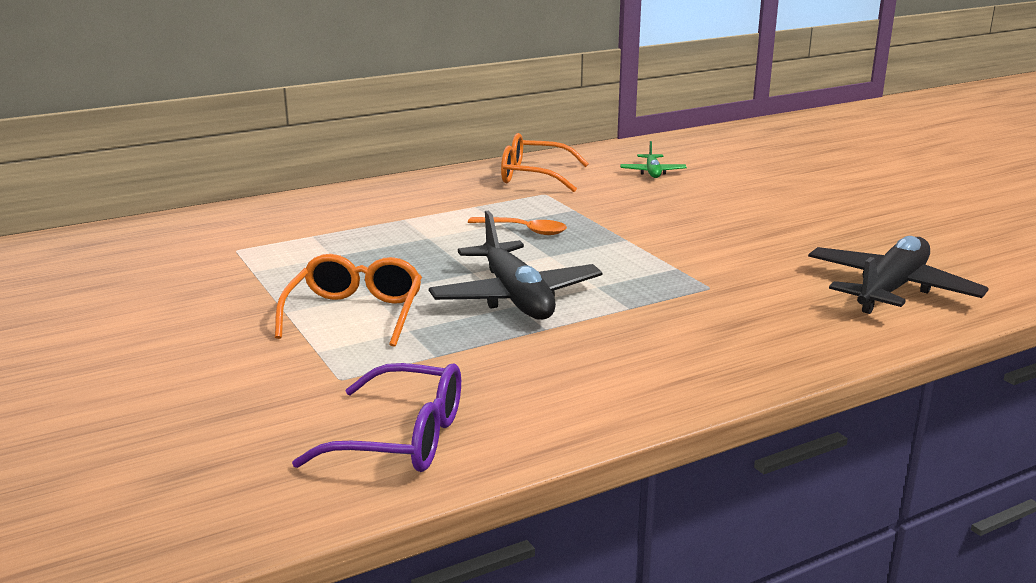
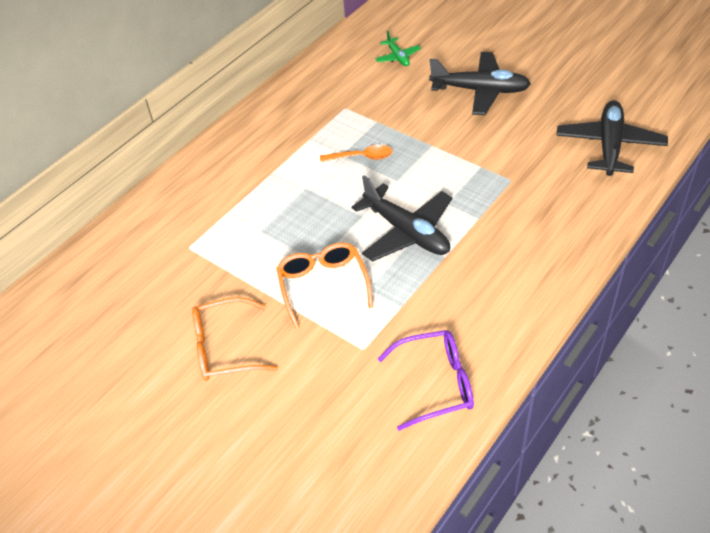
camera: 20 degrees left, 25 degrees up
(533, 176) = (322, 88): orange glasses -> orange glasses (224, 348)
(737, 213) = (480, 90): none -> black plane

